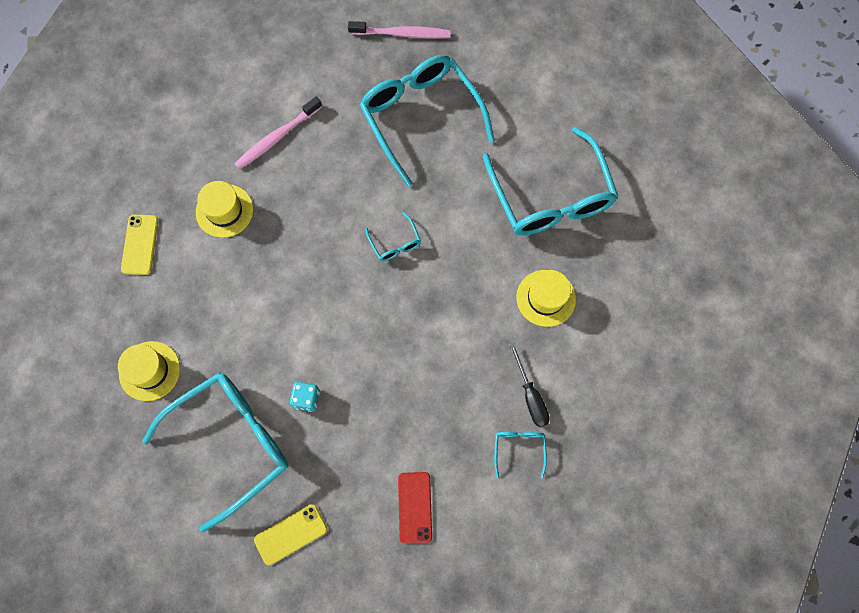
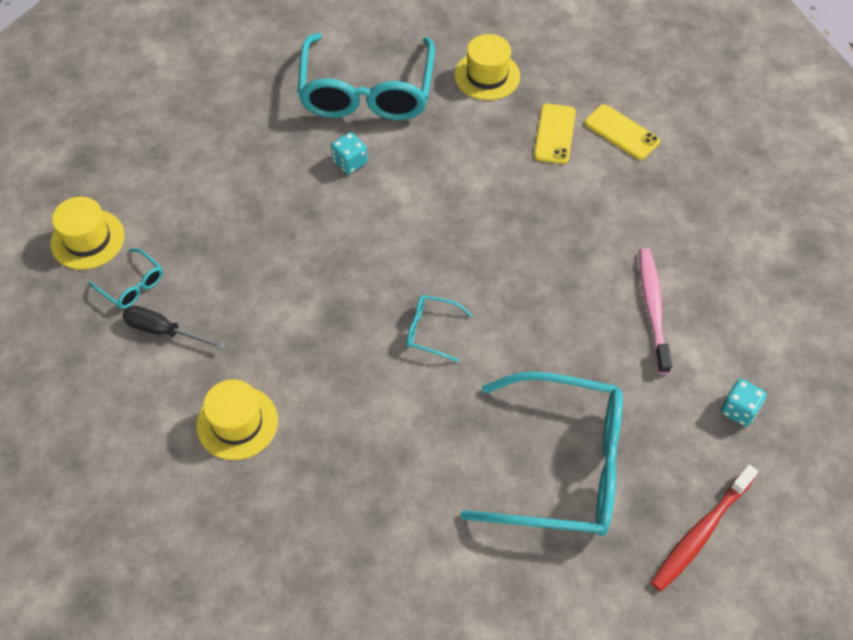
camera: 130 degrees right, 15 degrees down
(224, 211) = (601, 213): yellow hat -> yellow hat (87, 239)
(291, 534) = (252, 86): yellow phone -> yellow phone (554, 134)
(311, 57) = (739, 410): none -> turquoise dice
(402, 34) = (700, 533): pink toothbrush -> red toothbrush
(414, 507) = (177, 176): red phone -> none
(551, 197) = (338, 525): turquoise glasses -> none

